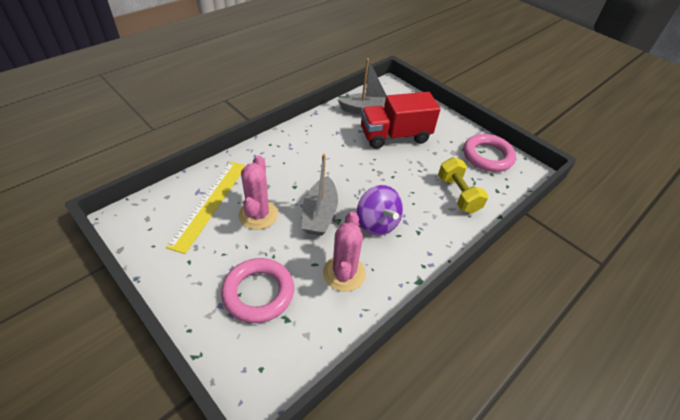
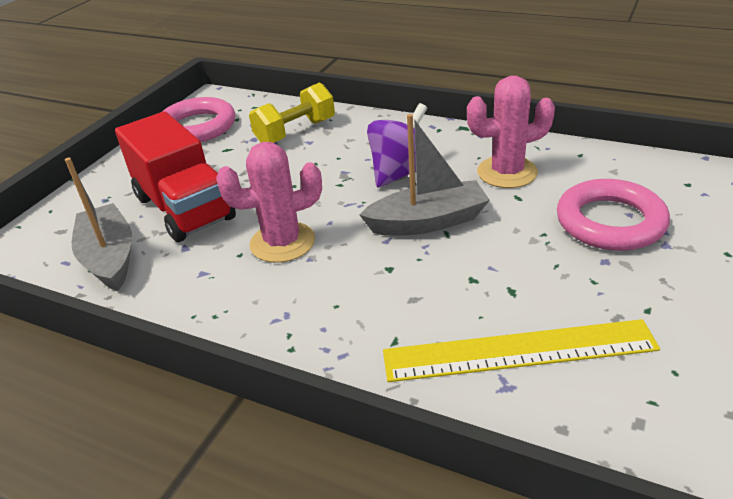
camera: 105 degrees left, 10 degrees down
(258, 215) = (486, 280): pink cactus -> pink cactus (282, 242)

